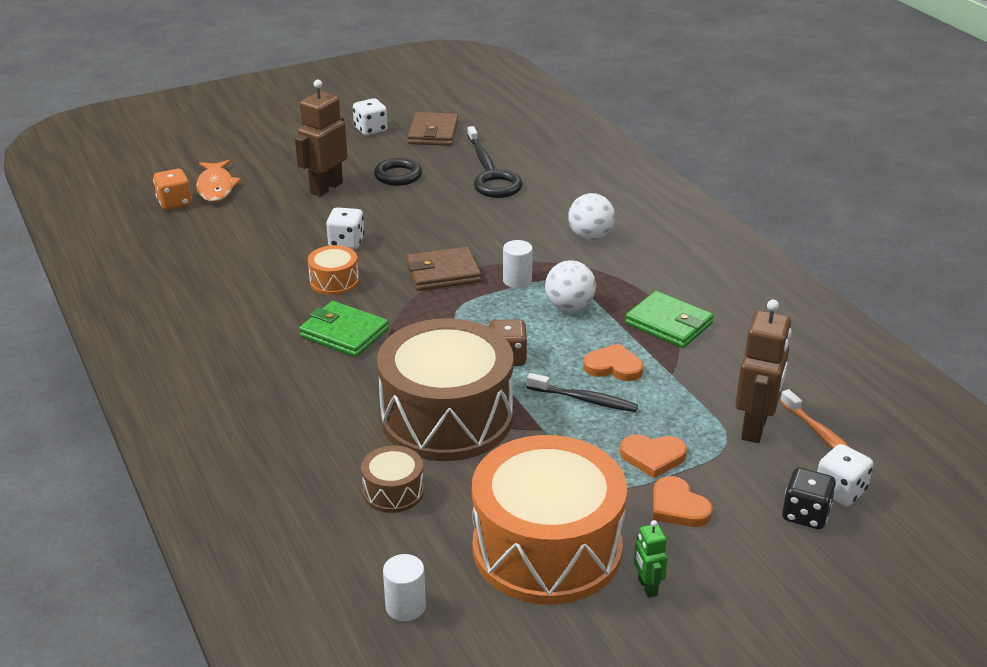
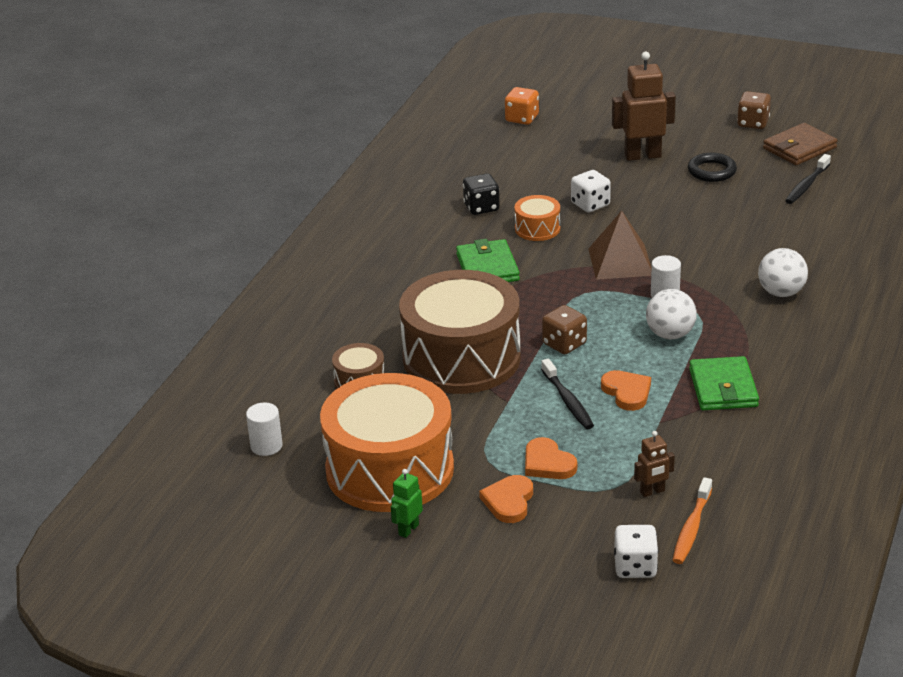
camera: 50 degrees right, 0 degrees up
(216, 187) = (566, 119): orange fish -> none
(370, 129) = (753, 123): white dice -> brown dice
(443, 273) = (620, 262): brown wallet -> brown pyramid
(498, 187) = (774, 218): black ring -> none
(755, 428) = (652, 492): brown robot -> brown robot, size x0.51
(805, 514) = (583, 563): black dice -> black dice (481, 207)

